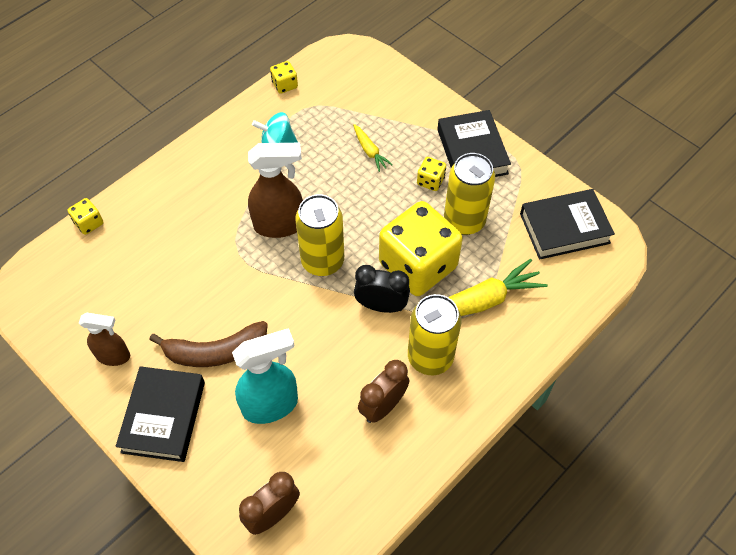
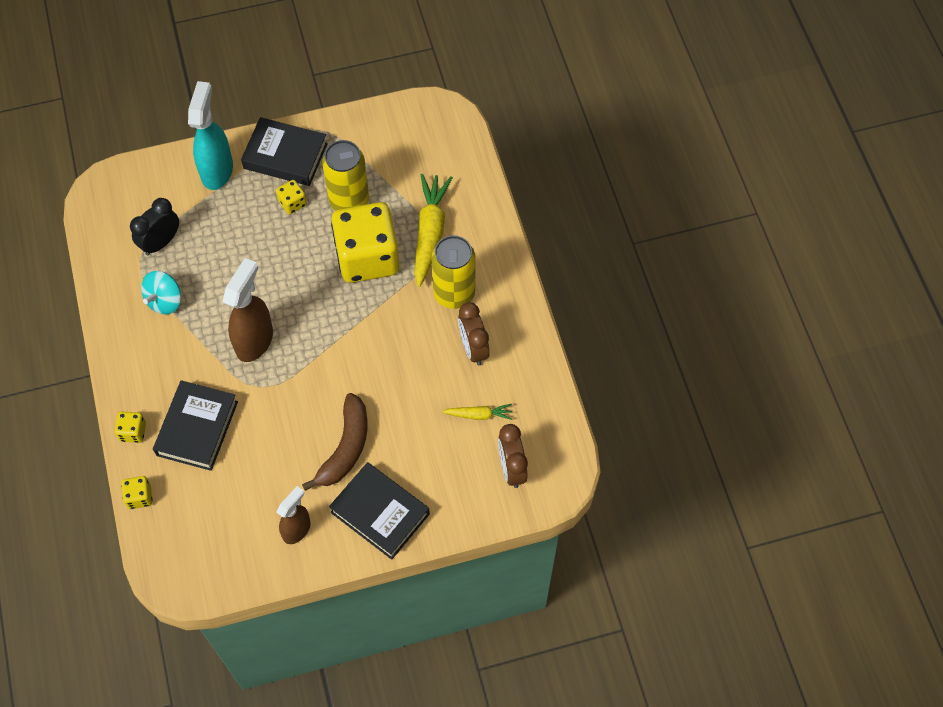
camera: 60 degrees left, 5 degrees up
(271, 405) = (421, 427): turquoise spray bottle -> turquoise spray bottle (217, 170)
(285, 85) = (99, 261): yellow dice -> yellow dice (133, 432)
(322, 261) = (314, 325): yellow can -> none
(370, 151) = (228, 232): yellow carrot -> yellow carrot (479, 415)
(381, 306) = (386, 303): black clock -> black clock (161, 242)
(564, 228) = (405, 136): black book -> black book (197, 428)

